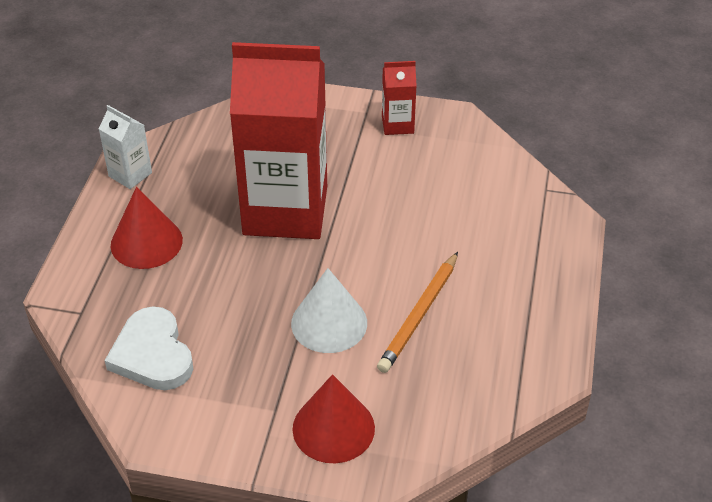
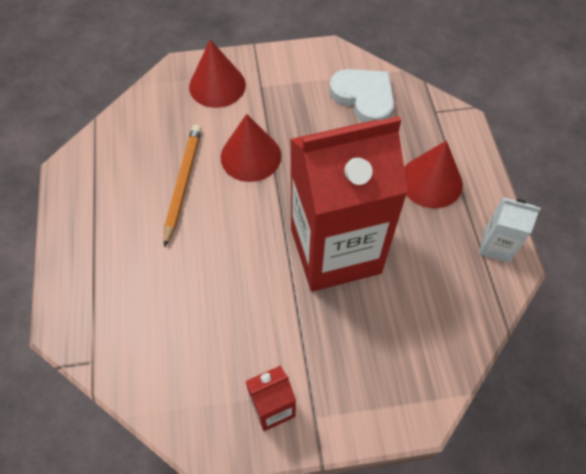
camera: 160 degrees right, 15 degrees up
(329, 323) = (251, 156): white cone -> red cone

